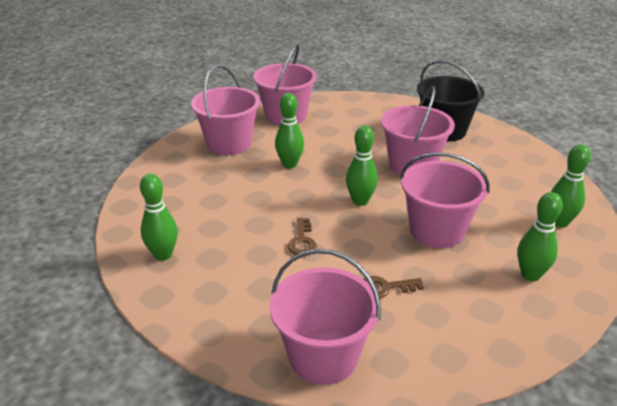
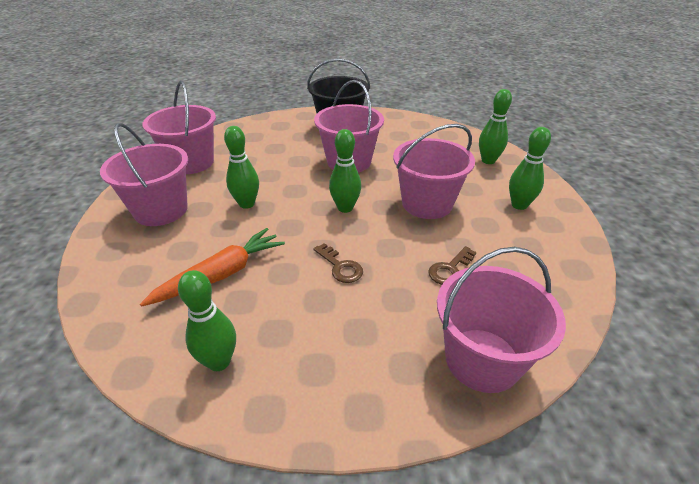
camera: 40 degrees left, 5 degrees up
(219, 205) = (221, 275): none -> orange carrot

